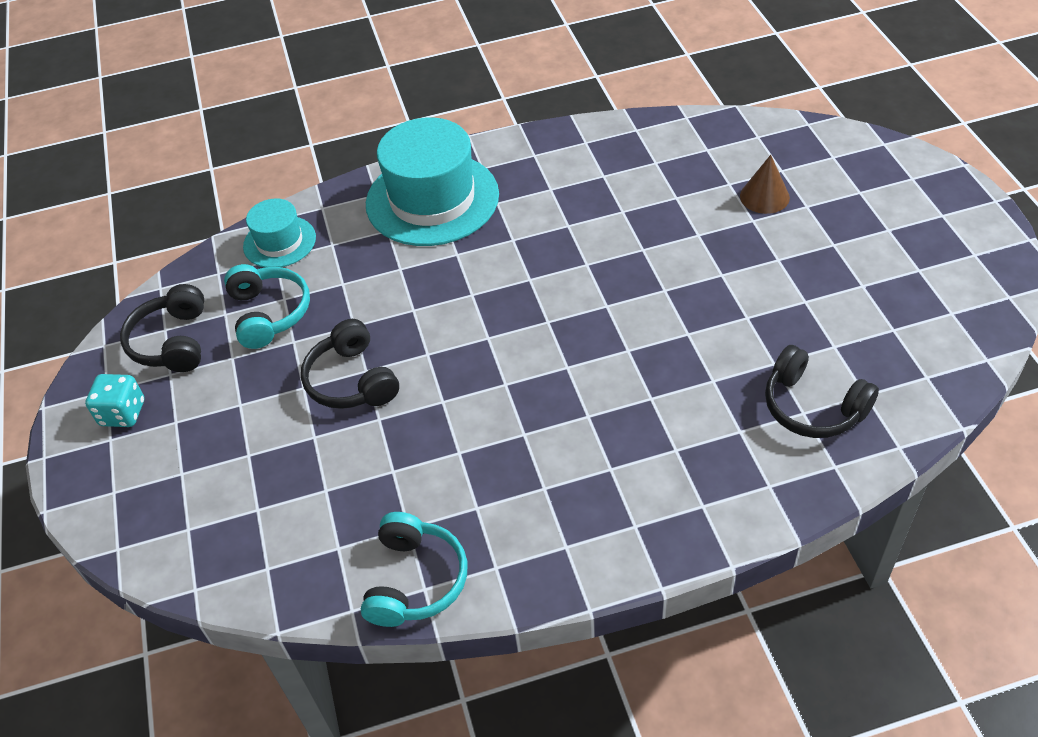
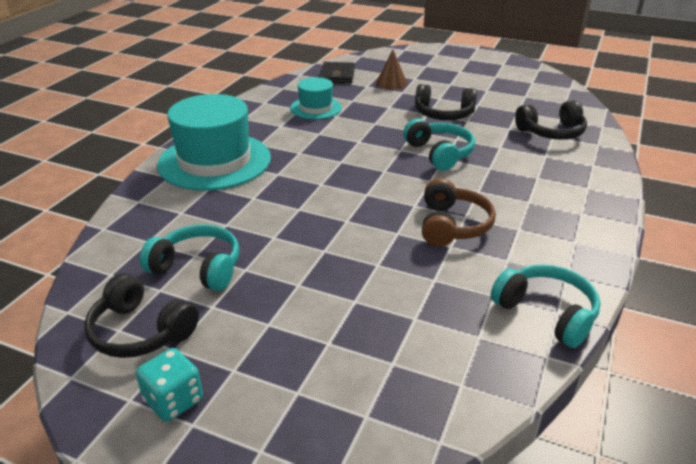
camera: 55 degrees left, 15 degrees down
(279, 242) = (135, 232): turquoise hat -> turquoise hat (316, 108)
(352, 380) = (324, 260): black headphones -> black headphones (443, 114)
(497, 433) = (452, 225): none -> brown headphones
(635, 340) = (439, 153): none -> turquoise headphones
(724, 144) = (337, 75): none -> black wallet

